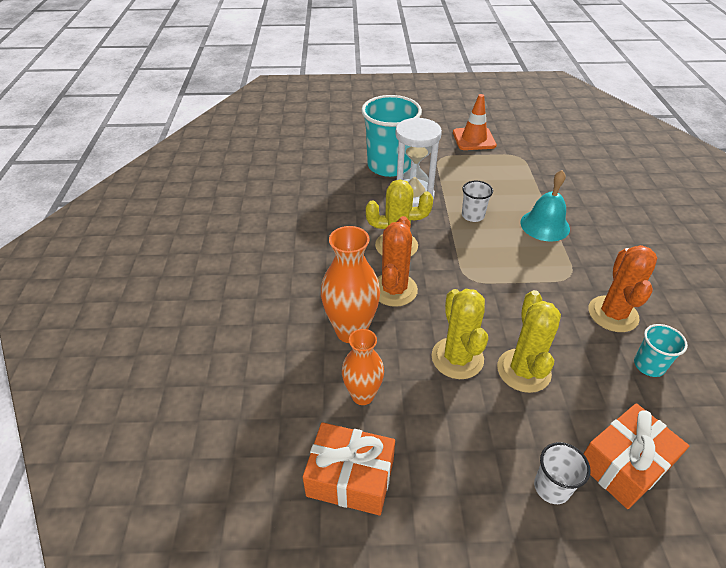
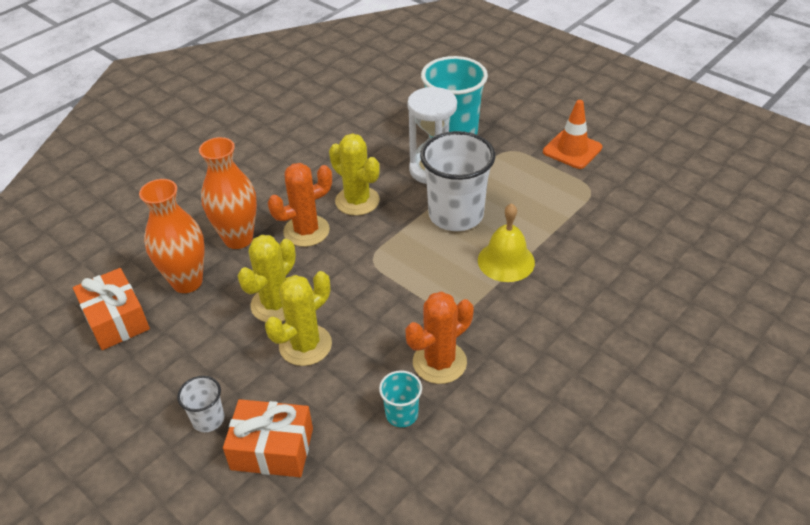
camera: 45 degrees right, 0 degrees up
(362, 395) = (187, 282): orange vase -> orange vase, size x1.51
(472, 215) = (456, 215): white cup -> white cup, size x2.12
(545, 225) = (506, 261): turquoise bell -> yellow bell

